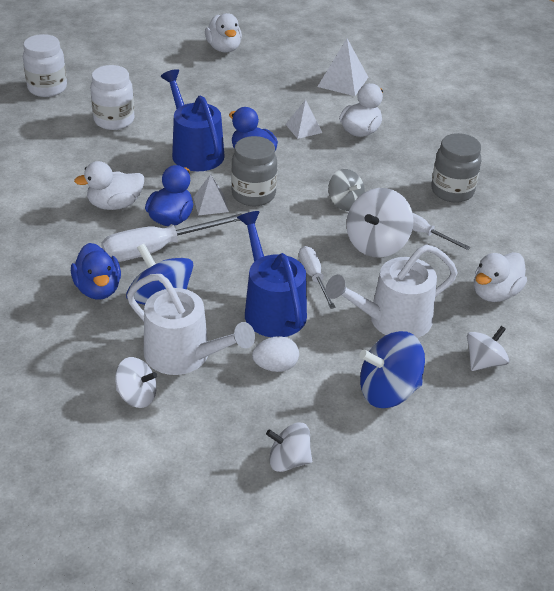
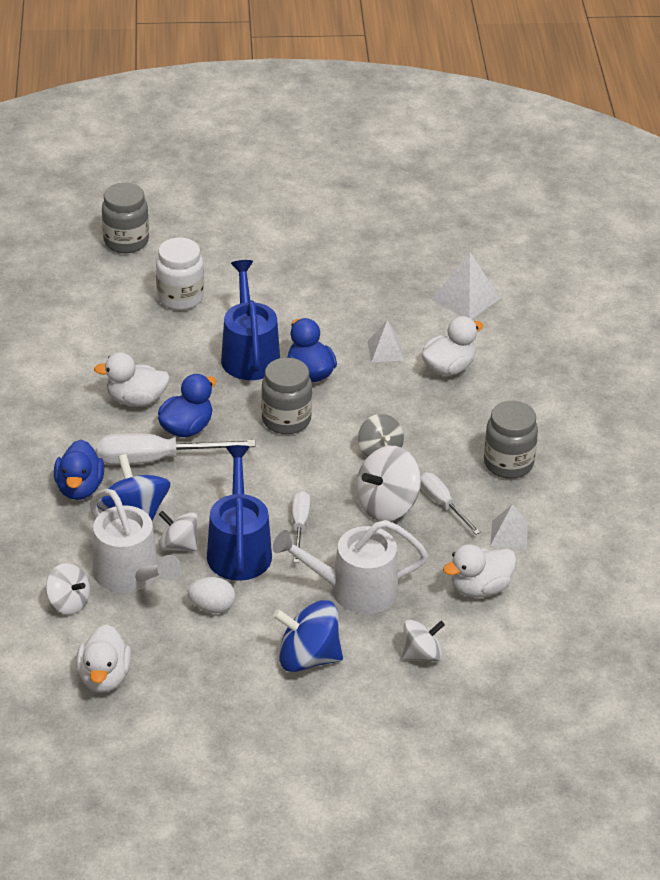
camera: 20 degrees right, 0 degrees up
(47, 88) = (126, 241): white jar -> grey jar
(211, 204) = (235, 421): white pyramid -> white pyramid (509, 535)
(224, 48) = (349, 225): white duck -> white duck (104, 677)
(288, 460) = (178, 696): white spinning top -> white spinning top (179, 545)

